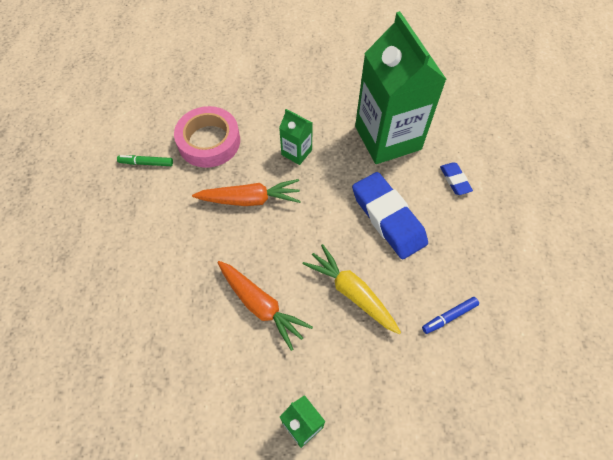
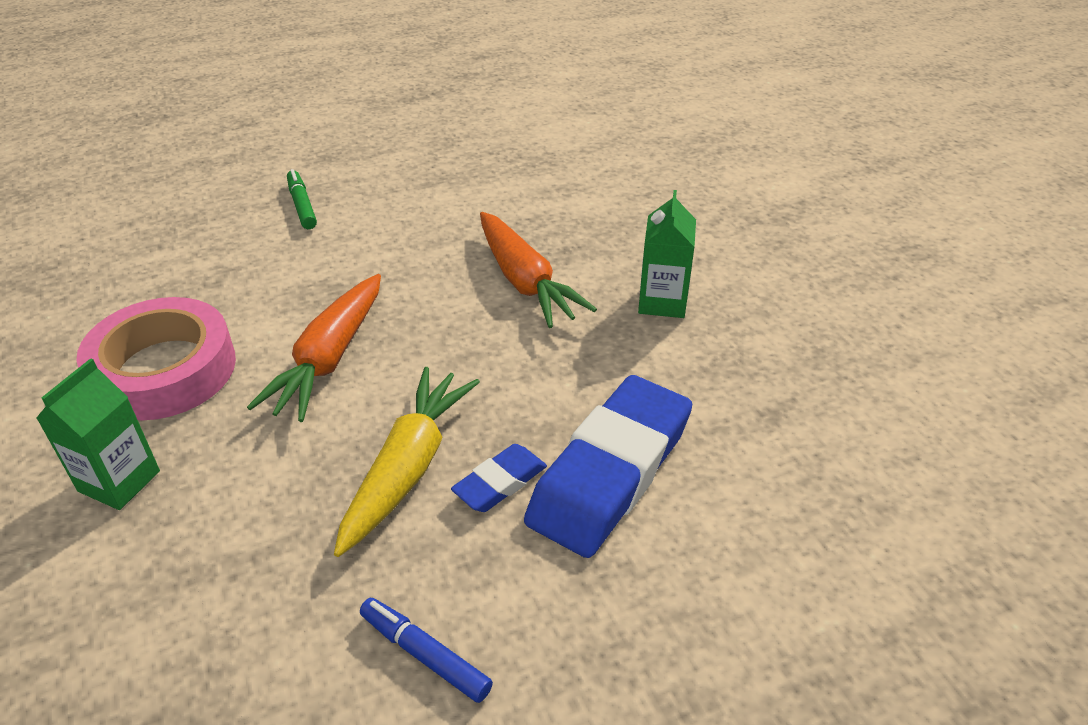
camera: 65 degrees right, 20 degrees down
(146, 163) = (517, 167): green marker -> green marker (302, 205)
(209, 141) = (602, 206): pink tape -> pink tape (164, 370)
(387, 138) = (808, 413): green carton -> none
(455, 180) = (798, 564): blue eraser -> blue eraser (500, 483)

